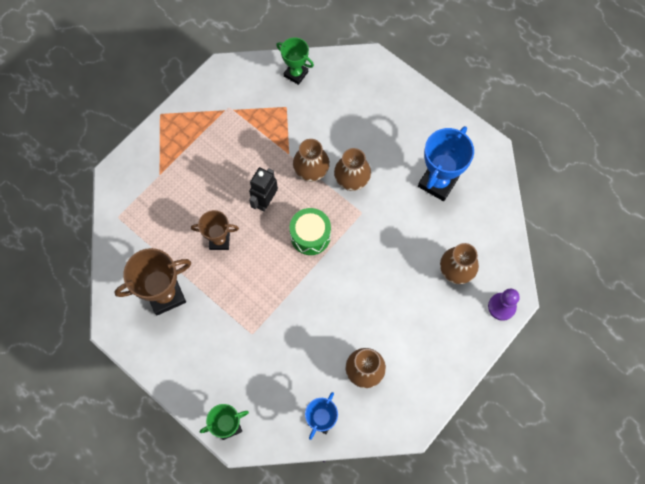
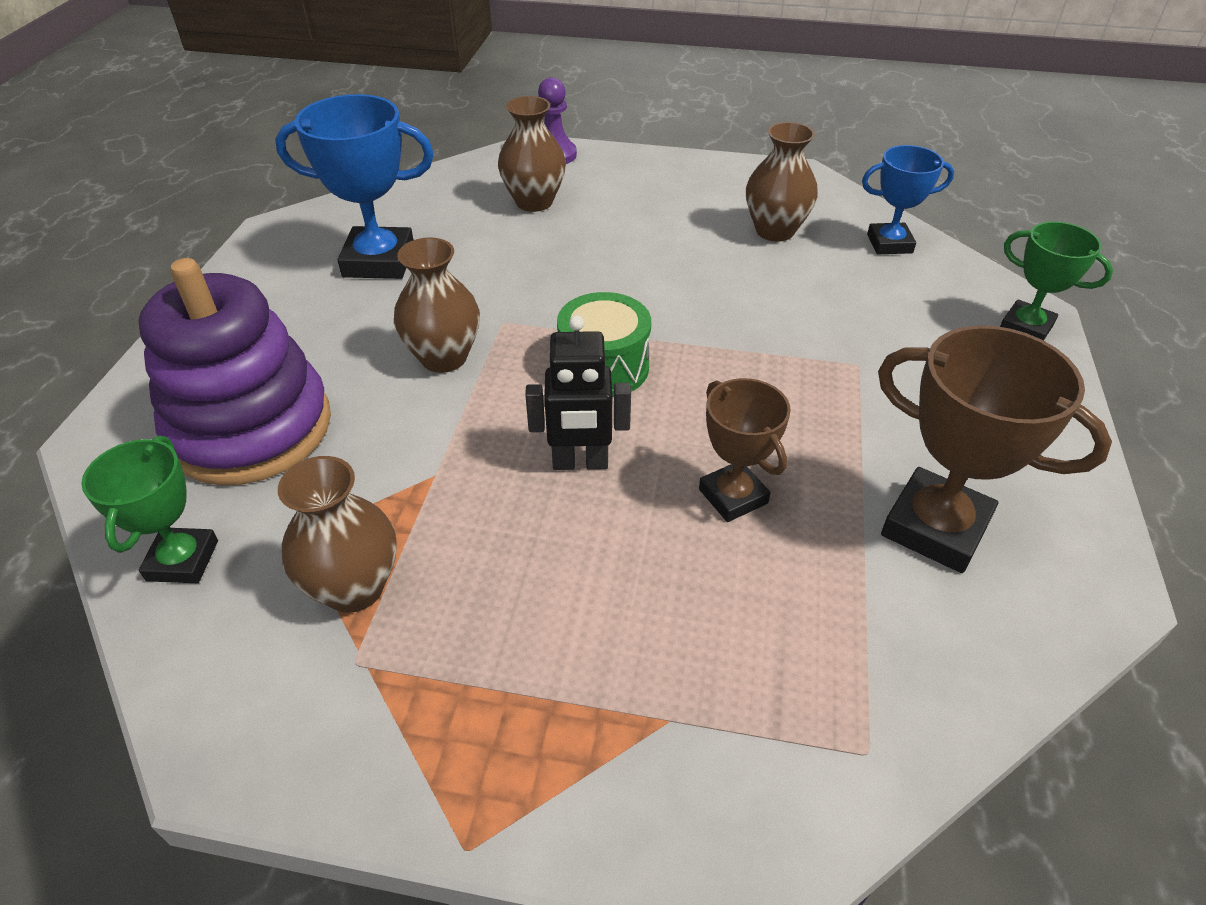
camera: 120 degrees left, 25 degrees down
(311, 172) = (460, 420): brown vase -> brown vase (354, 588)
(348, 106) = (251, 428): none -> purple stacking toy

